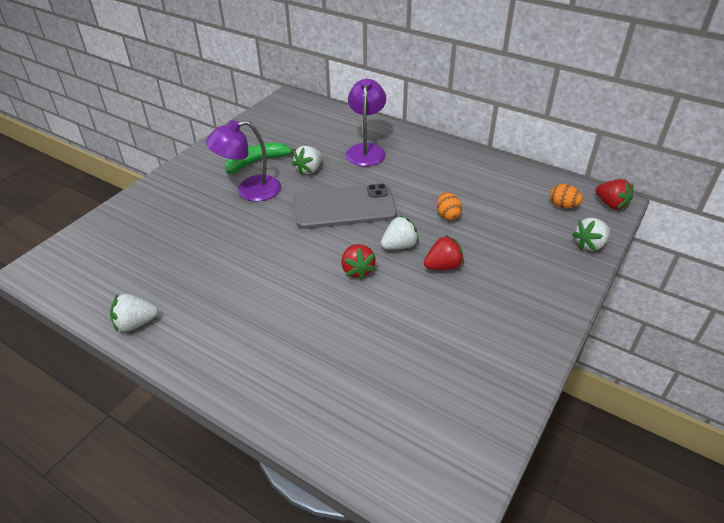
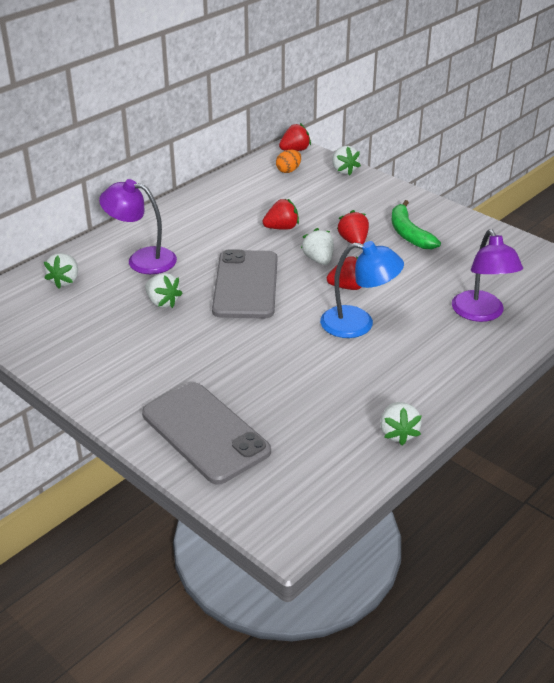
camera: 80 degrees left, 5 degrees down
(149, 215) = (205, 433): none -> grey phone
(249, 191) = (186, 349): purple lamp -> purple lamp (481, 313)
(258, 162) = (125, 340): green banana -> green banana (409, 233)
(296, 283) = (358, 324): none -> blue lamp
(327, 124) = (65, 281): none -> white strawberry
(447, 215) = (281, 228): orange egg -> red strawberry

